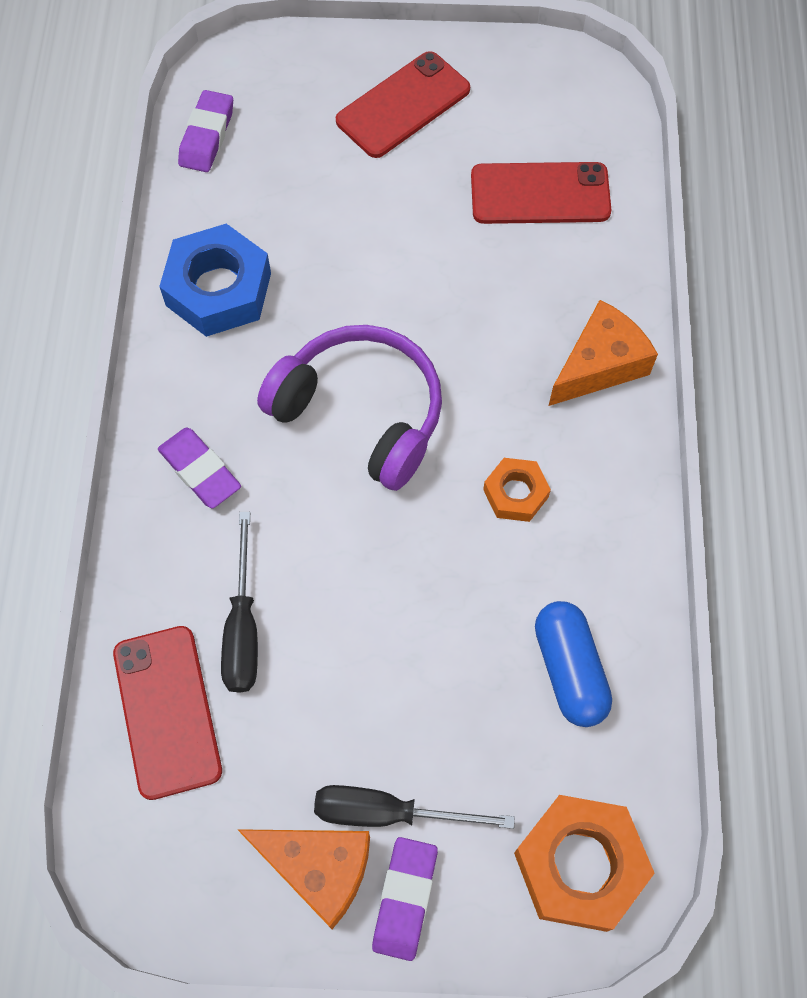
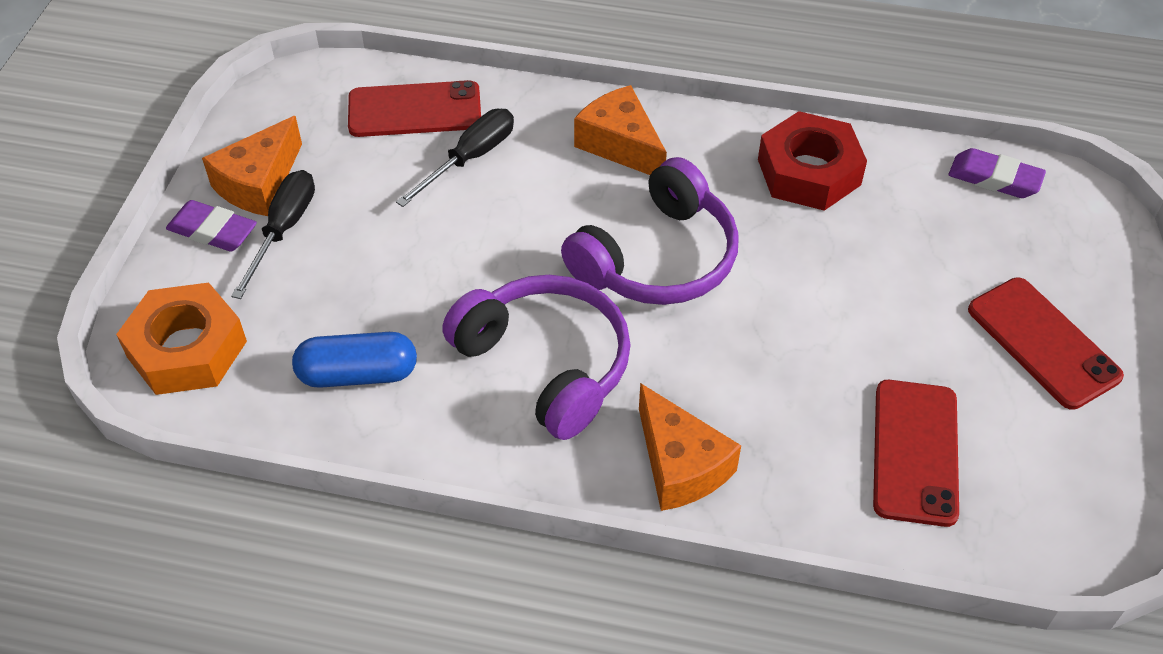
camera: 100 degrees right, 15 degrees down
(200, 471) = (620, 145): purple eraser -> orange cheese
(218, 289) = (808, 172): blue nut -> red nut
(243, 627) = (470, 158): black screwdriver -> black screwdriver turned 120 degrees clockwise
(515, 493) = (546, 364): orange nut -> purple headphones

